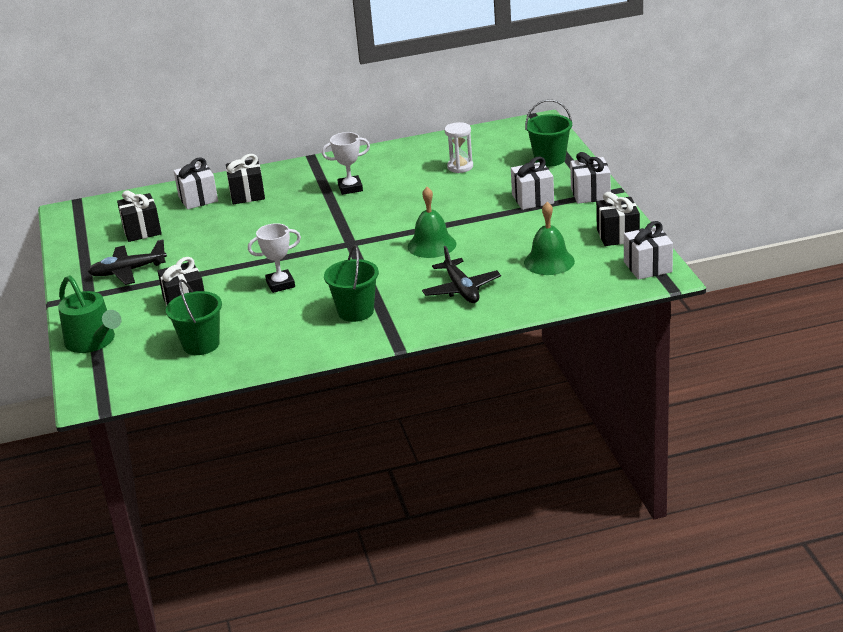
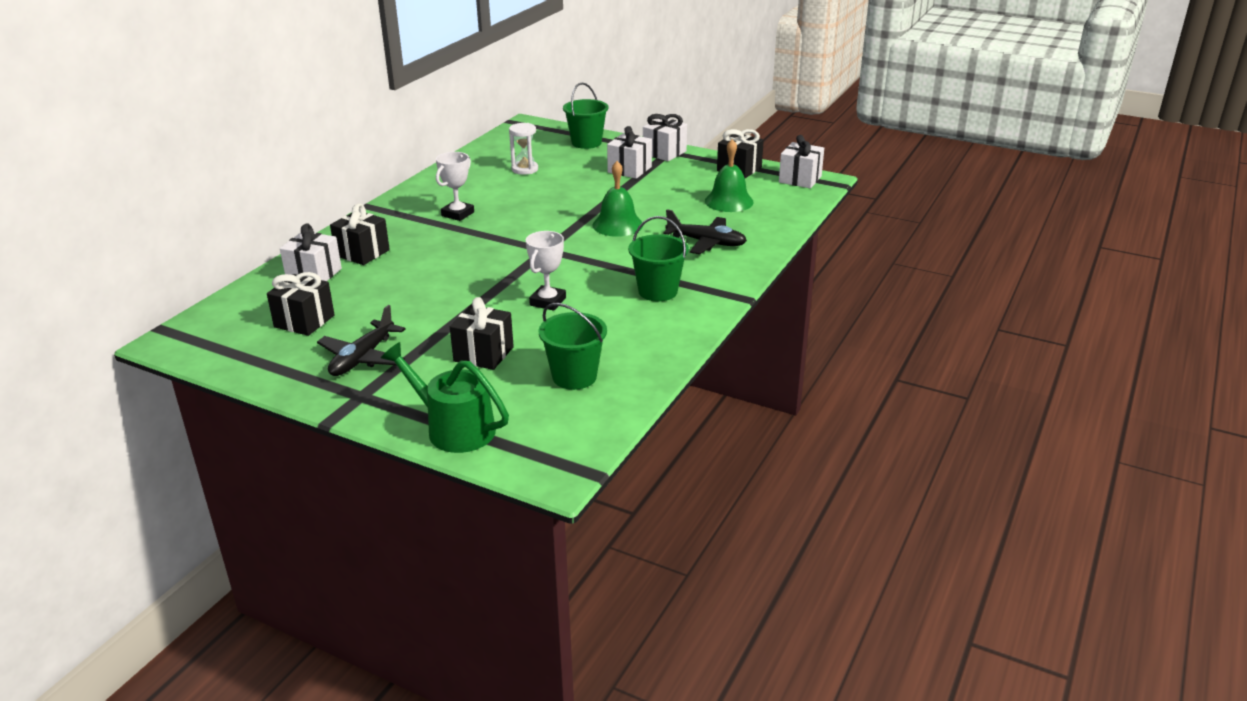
camera: 50 degrees left, 0 degrees up
(93, 341) = (454, 428): green watering can -> green watering can turned 150 degrees counterclockwise

